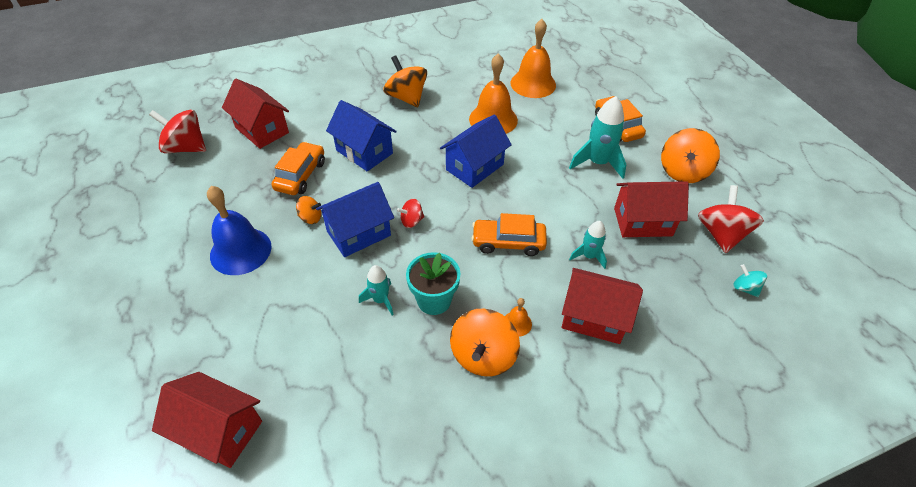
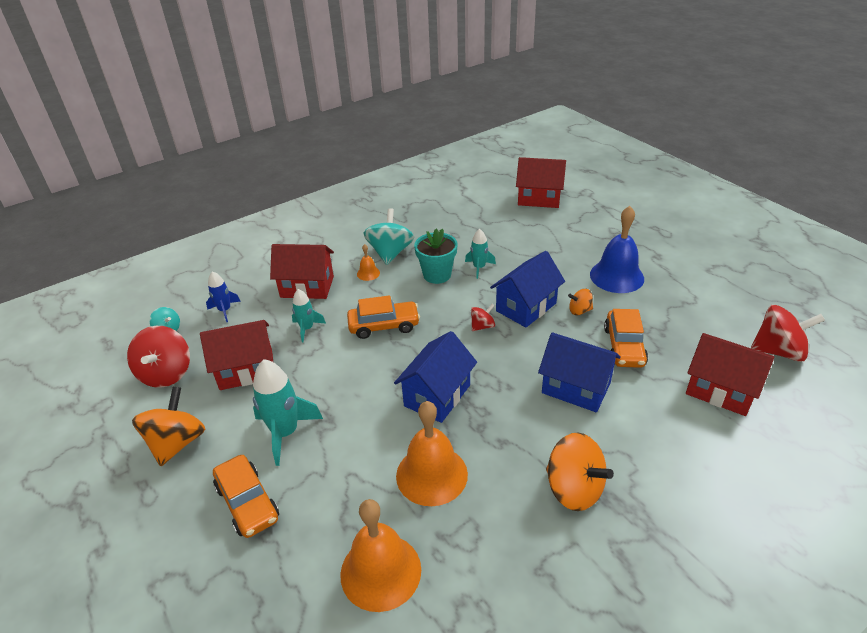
camera: 170 degrees right, 10 degrees down
(483, 356) = (390, 253): orange spinning top -> turquoise spinning top
(688, 302) = (225, 310): none -> blue rocket

